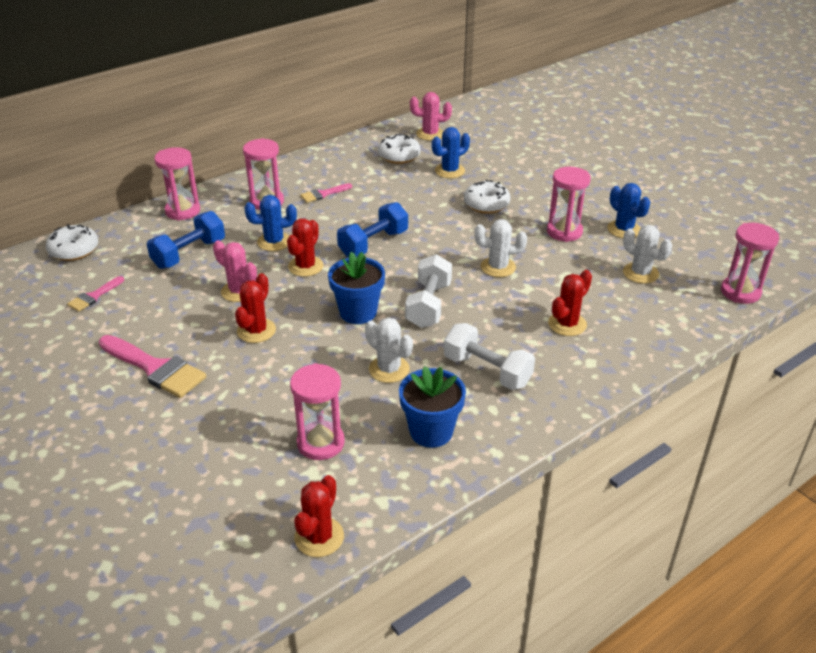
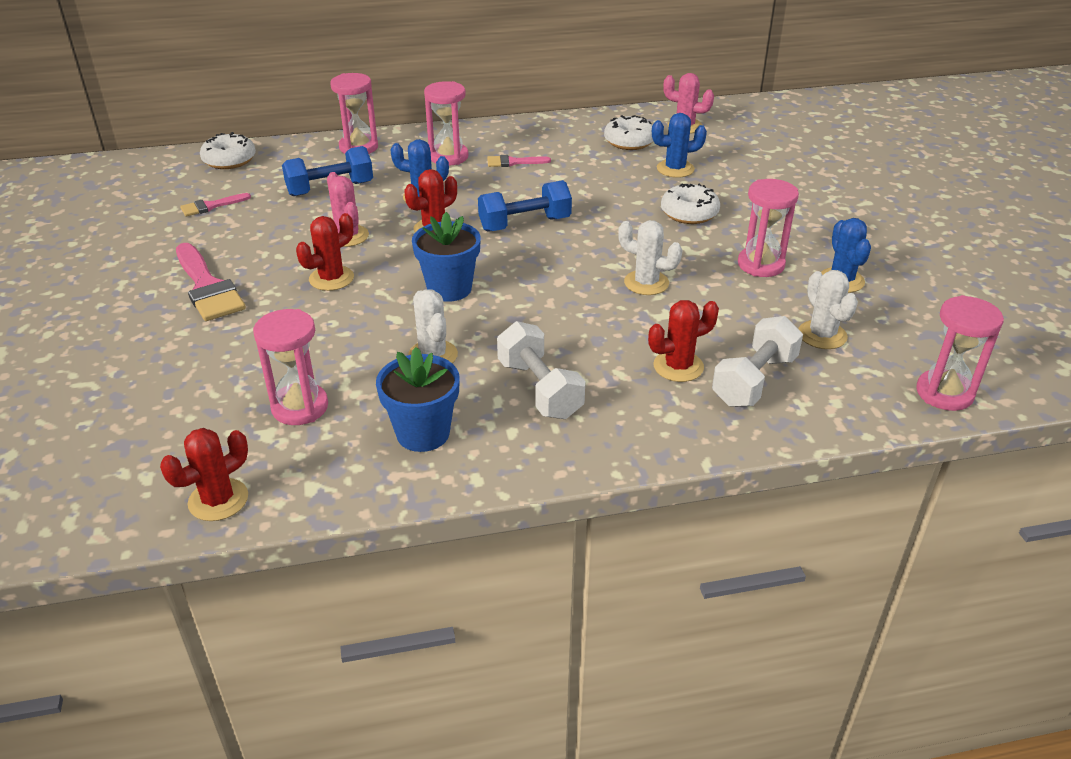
camera: 25 degrees right, 0 degrees up
(428, 305) = (532, 302): white dumbbell -> white dumbbell (754, 381)

